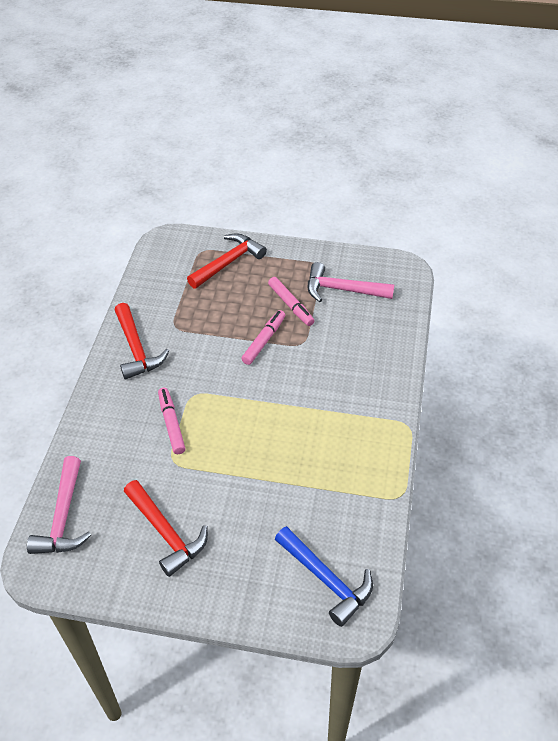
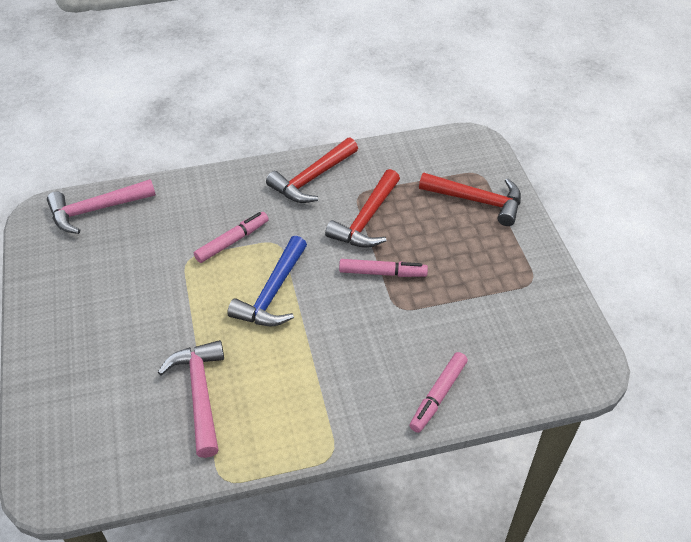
camera: 65 degrees right, 0 degrees up
(166, 533) = (103, 288): red hammer -> red hammer (366, 220)
(291, 305) = (450, 277): pink marker -> pink marker (438, 395)
(326, 580) = (89, 442): blue hammer -> blue hammer (272, 293)
(342, 290) = (507, 317): pink hammer -> pink hammer (200, 393)

